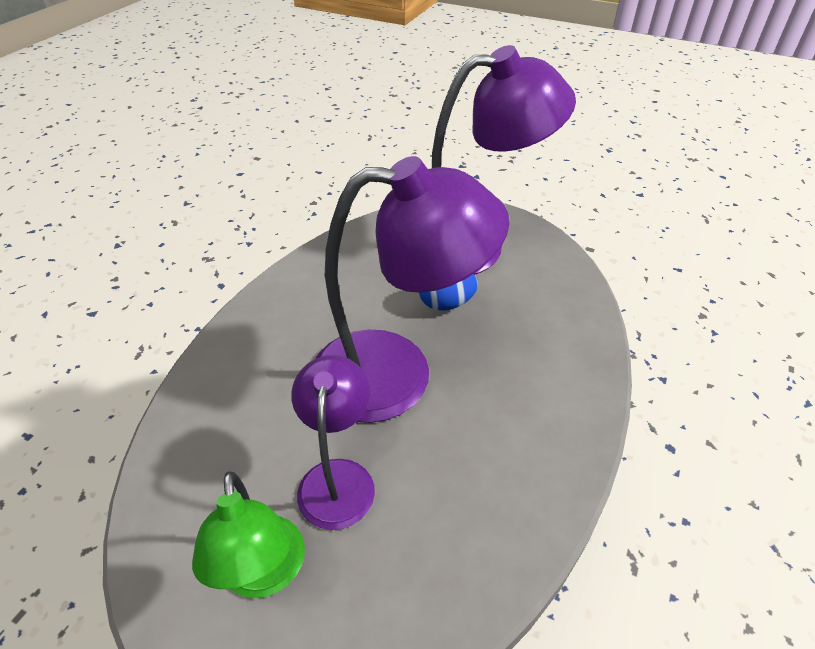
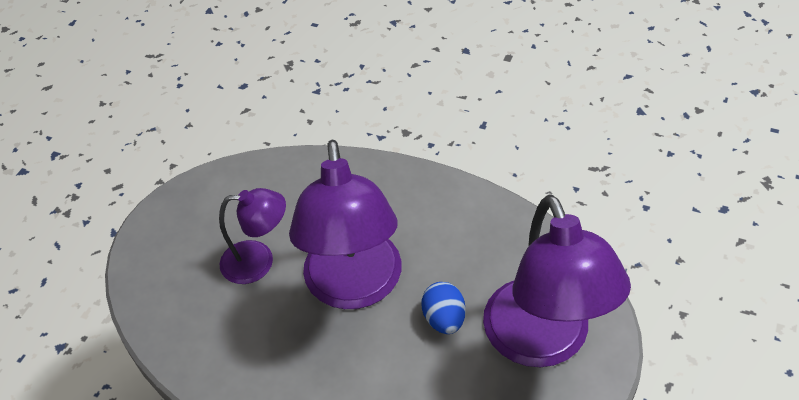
camera: 90 degrees right, 5 degrees up
(264, 574) = (194, 235): green lamp -> none

